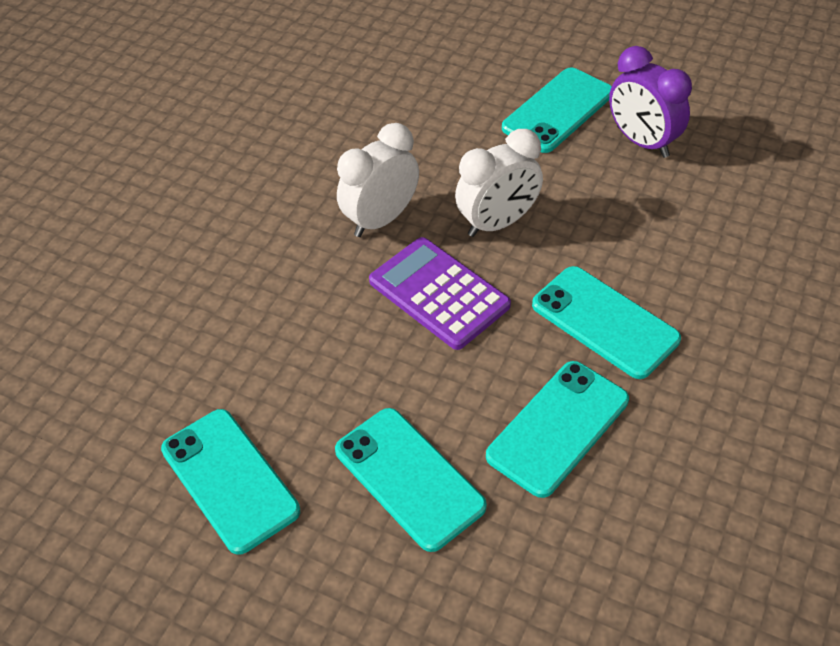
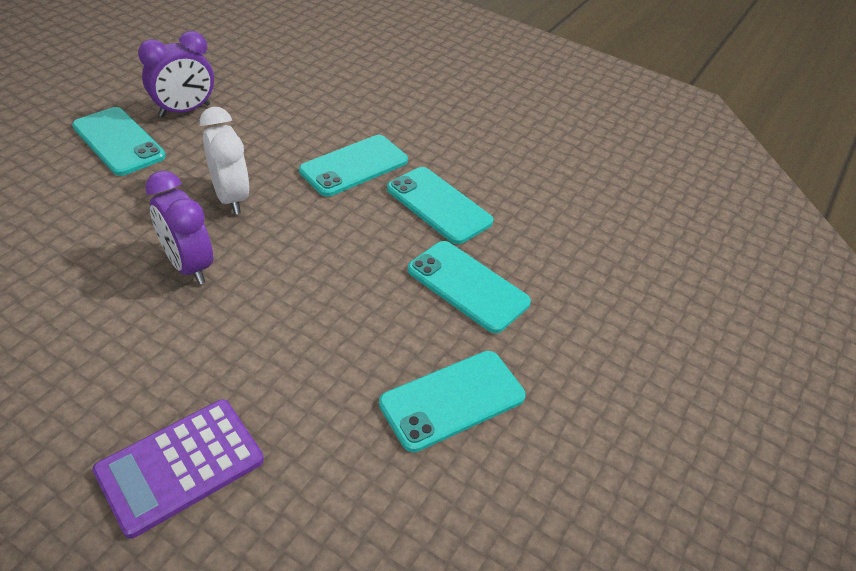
camera: 90 degrees left, 5 degrees down
(381, 219) = (188, 265): white clock -> purple clock
(409, 478) = (467, 286): turquoise phone -> turquoise phone turned 75 degrees clockwise
(439, 293) = (293, 243): purple calculator -> purple calculator (180, 466)

